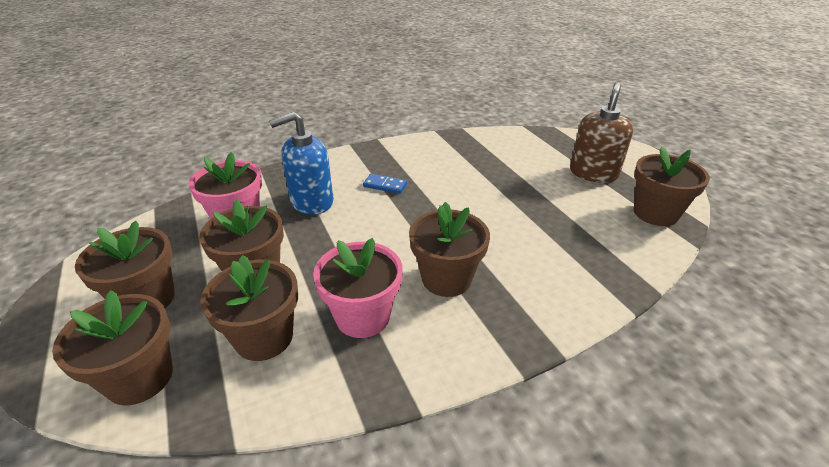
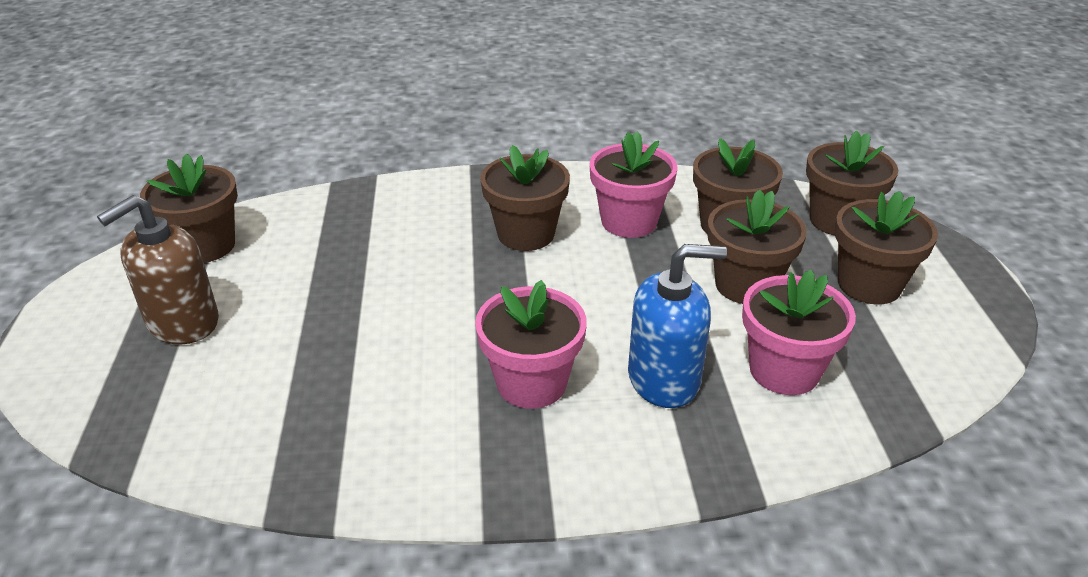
camera: 160 degrees left, 0 degrees up
(385, 185) = (531, 383): blue domino -> pink flower pot

